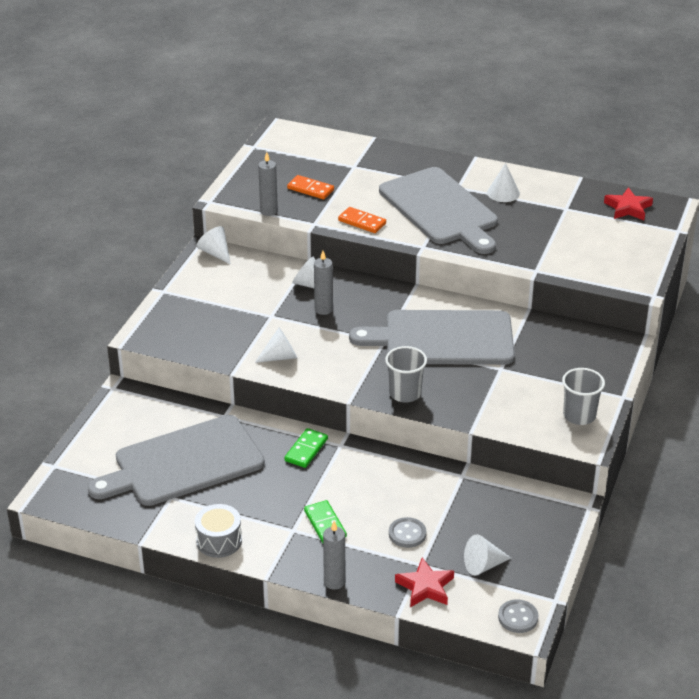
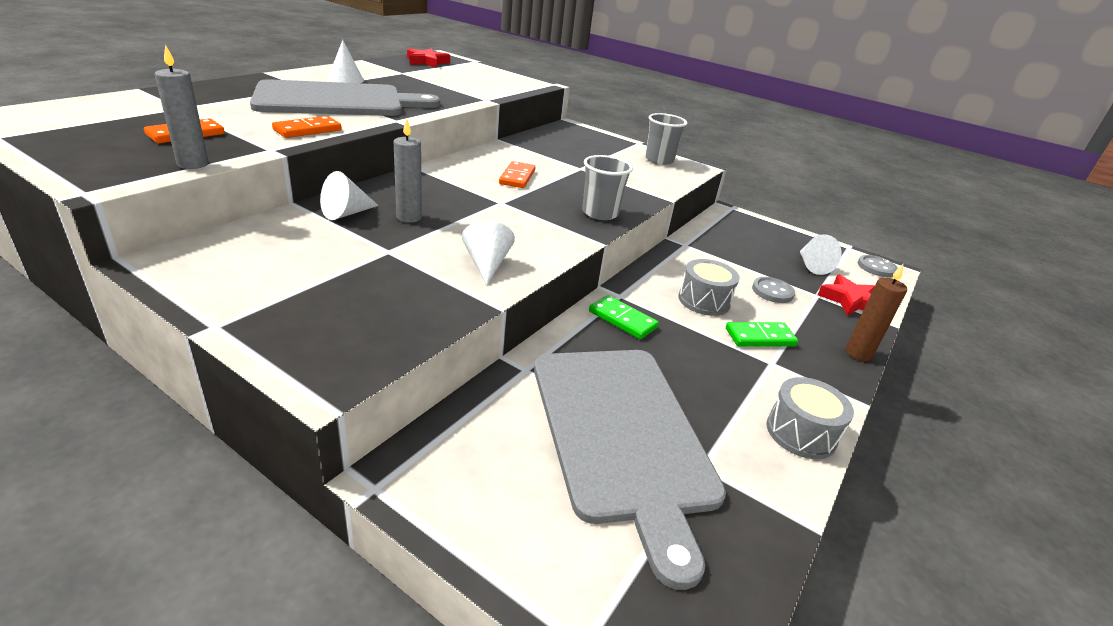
camera: 80 degrees left, 5 degrees down
(215, 253) = (175, 257): white cone -> none
(334, 582) = (858, 353): grey candle -> brown candle
(362, 491) = (704, 301): none -> grey drum
(443, 338) = (517, 177): grey cutting board -> orange domino

